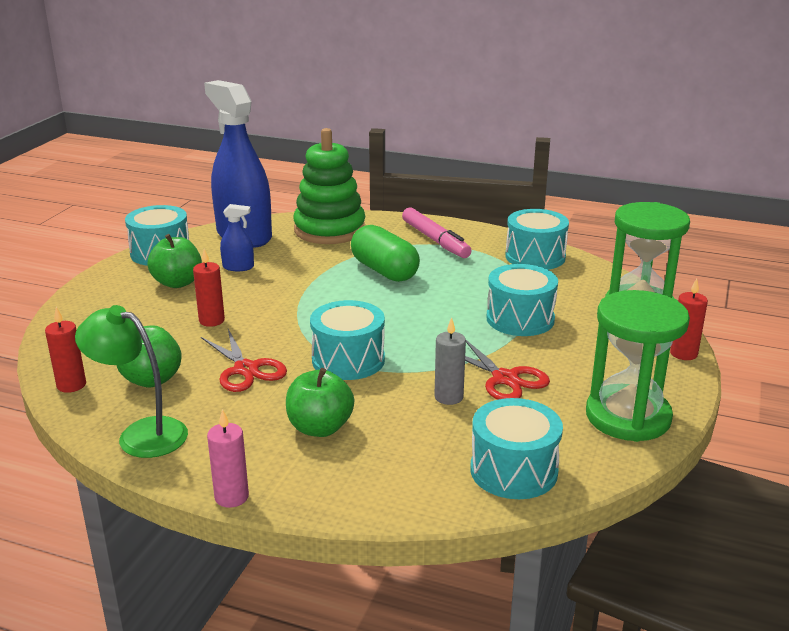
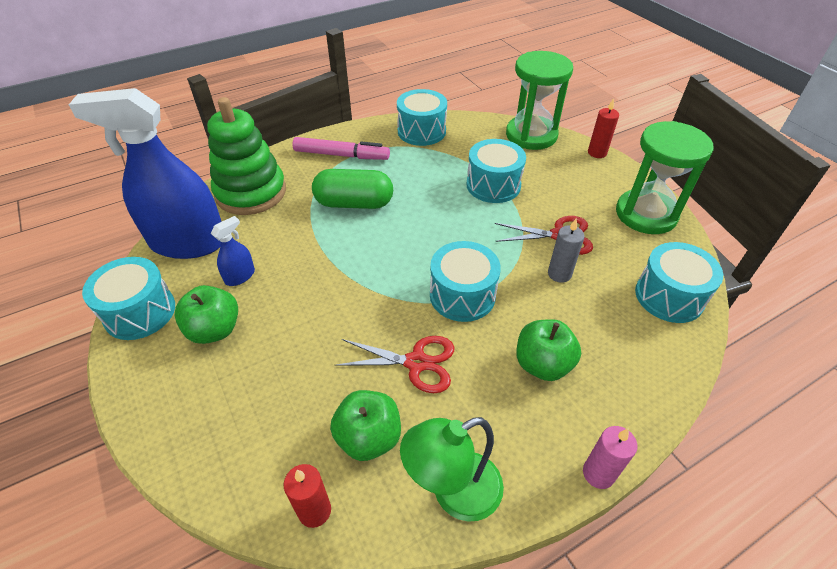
camera: 50 degrees left, 20 degrees up
(211, 320) = (312, 342): red candle -> none

